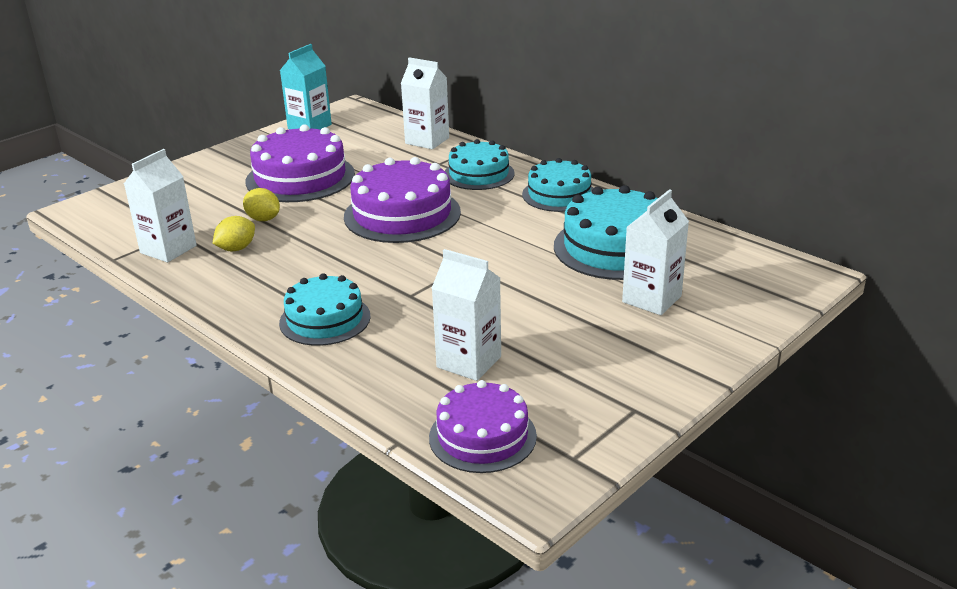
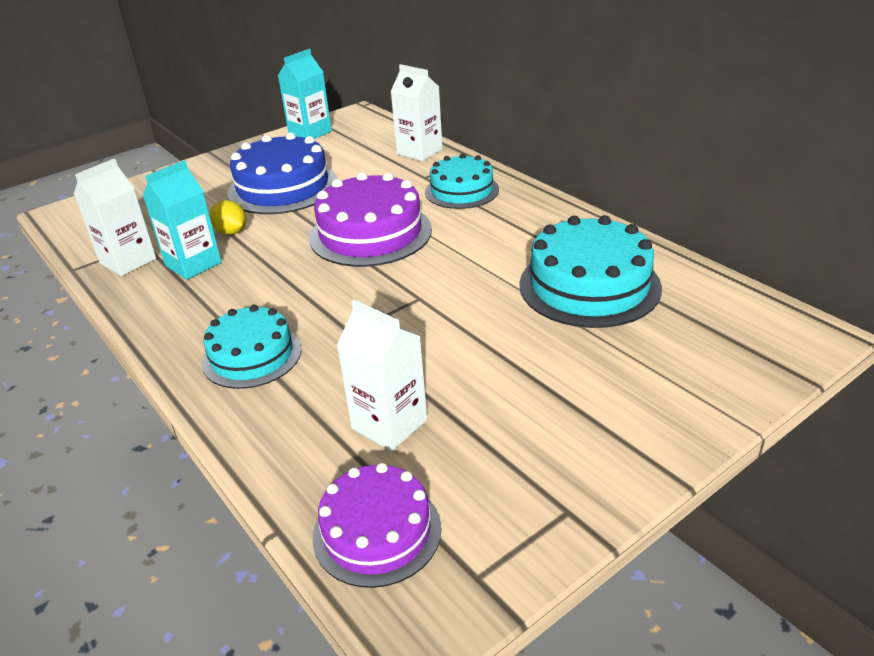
camera: 10 degrees right, 5 degrees up
(236, 248) = (193, 264): yellow lemon -> turquoise carton
(300, 178) = (283, 187): purple cake -> blue cake
(559, 194) = (540, 218): turquoise cake -> none
(651, 299) = (617, 355): white carton -> none

